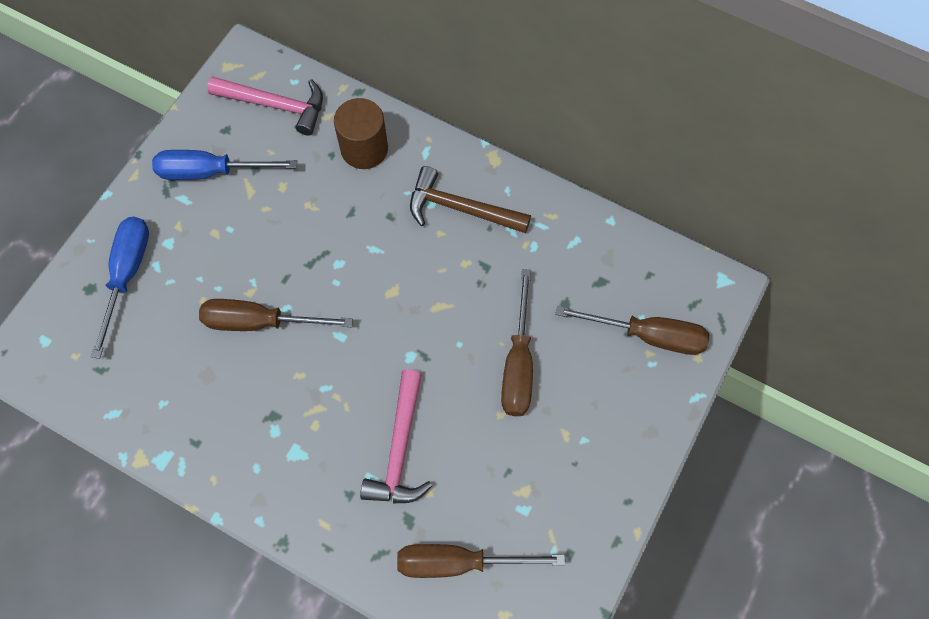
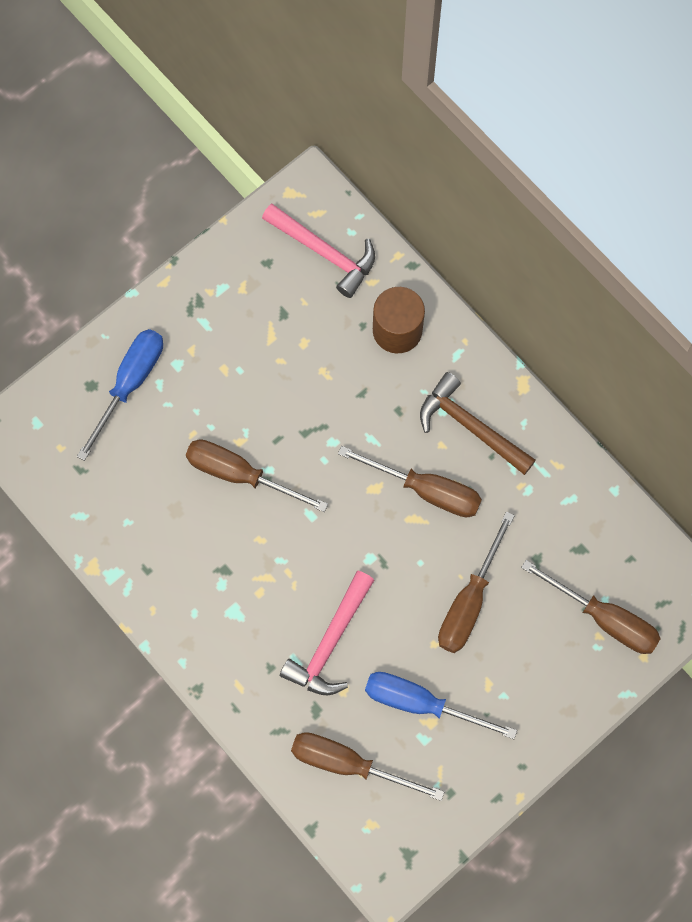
camera: 20 degrees right, 5 degrees up
(211, 172) = (239, 304): blue screwdriver -> blue screwdriver (421, 703)
(440, 277) = (426, 490): none -> brown screwdriver

